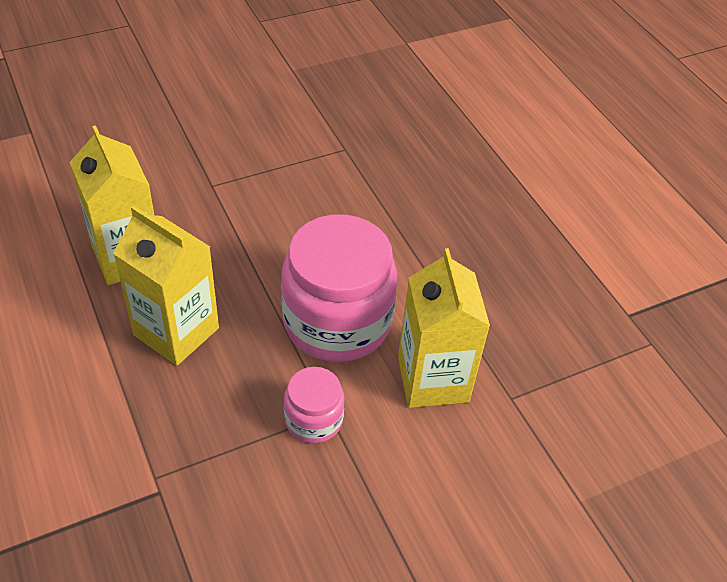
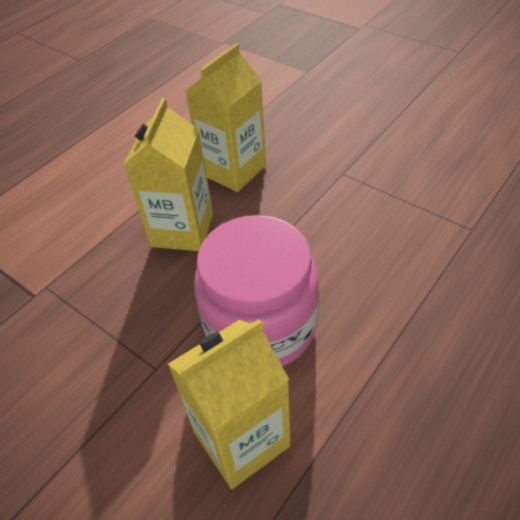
camera: 70 degrees right, 0 degrees up
(313, 419) = (143, 360): pink jar -> none

